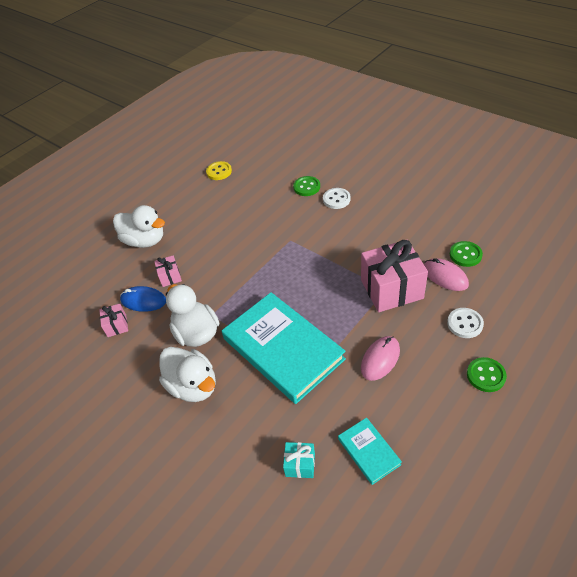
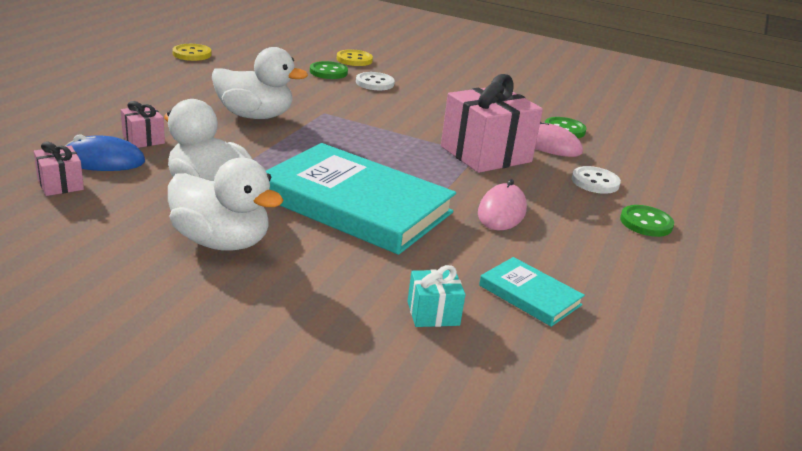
camera: 25 degrees left, 20 degrees down
(145, 240) = (88, 106): white duck -> white duck (255, 116)
(330, 168) = (354, 59): none -> yellow button

